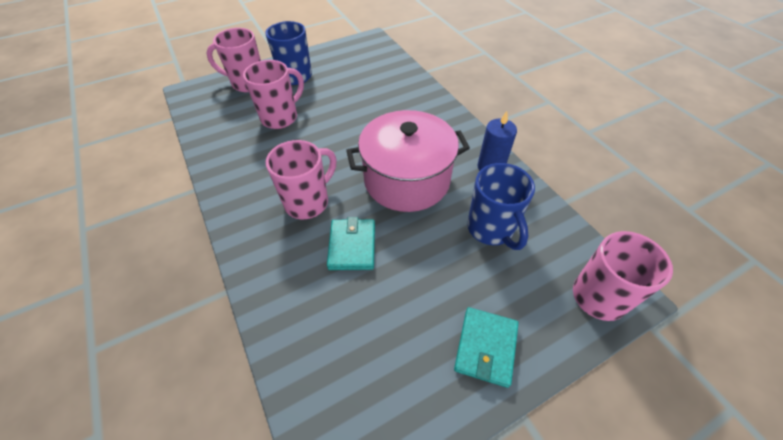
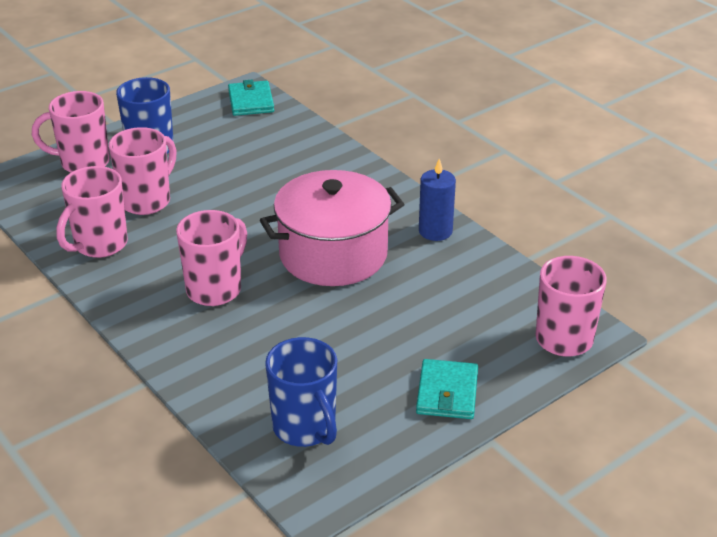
camera: 10 degrees left, 15 degrees down
(235, 151) = (99, 245): none -> pink mug
(352, 246) = (282, 325): turquoise wallet -> turquoise wallet (251, 101)
(491, 229) = (442, 293): blue mug -> blue mug (305, 428)

